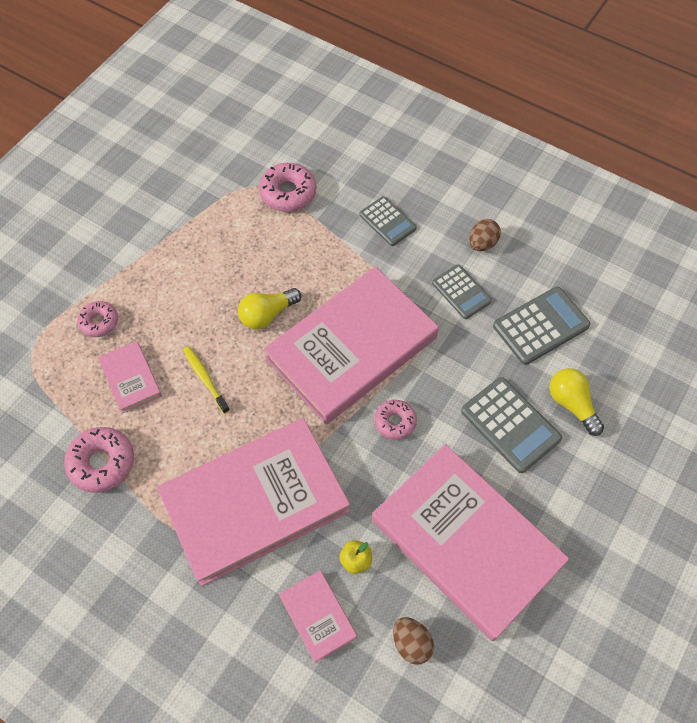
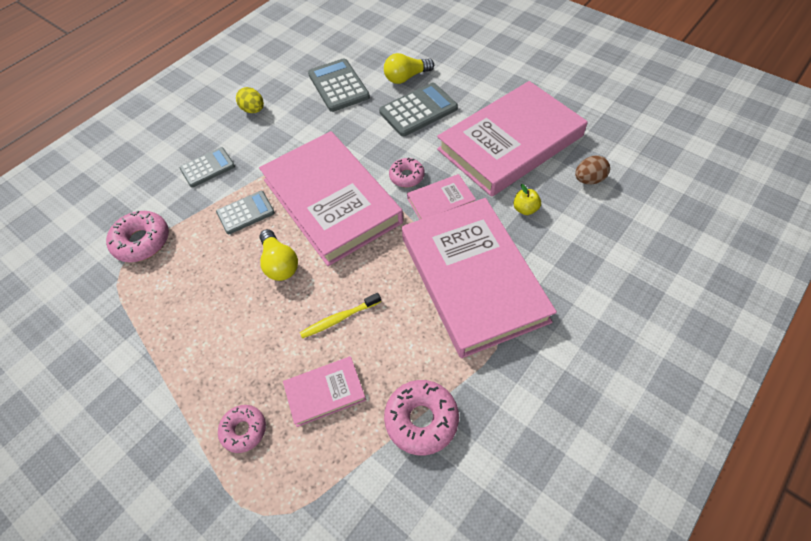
camera: 80 degrees left, 5 degrees down
(318, 616) = (573, 236): pink book -> pink book (441, 201)
(461, 292) = (295, 126): grey calculator -> grey calculator (245, 213)
(482, 244) = (253, 110): brown egg -> yellow egg

